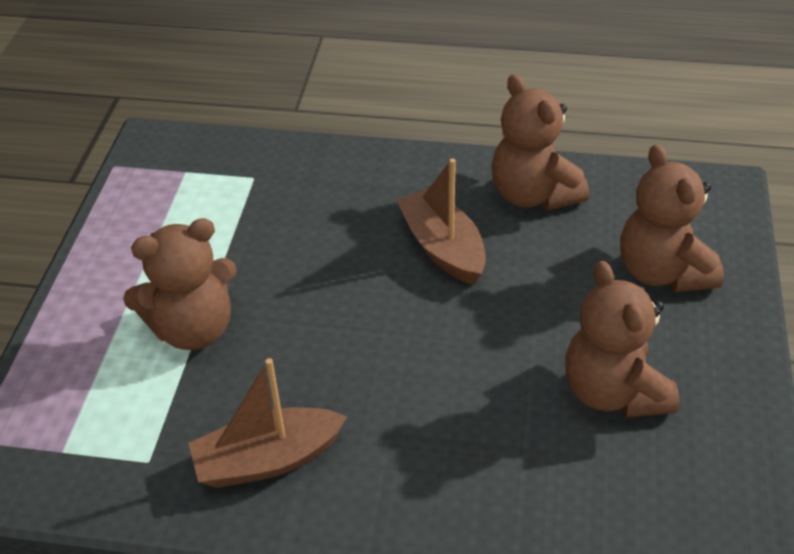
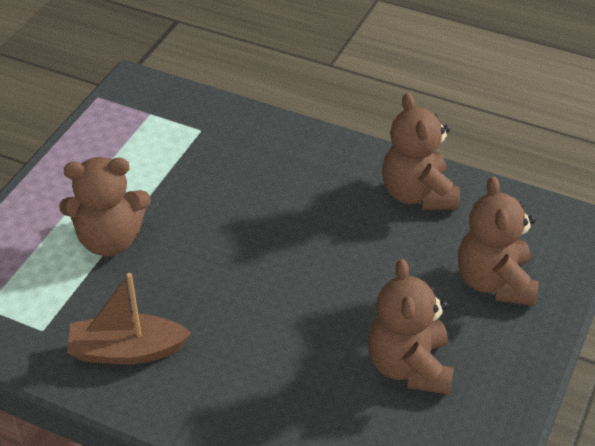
camera: 15 degrees right, 0 degrees up
(443, 247) = (325, 221): brown boat -> none

